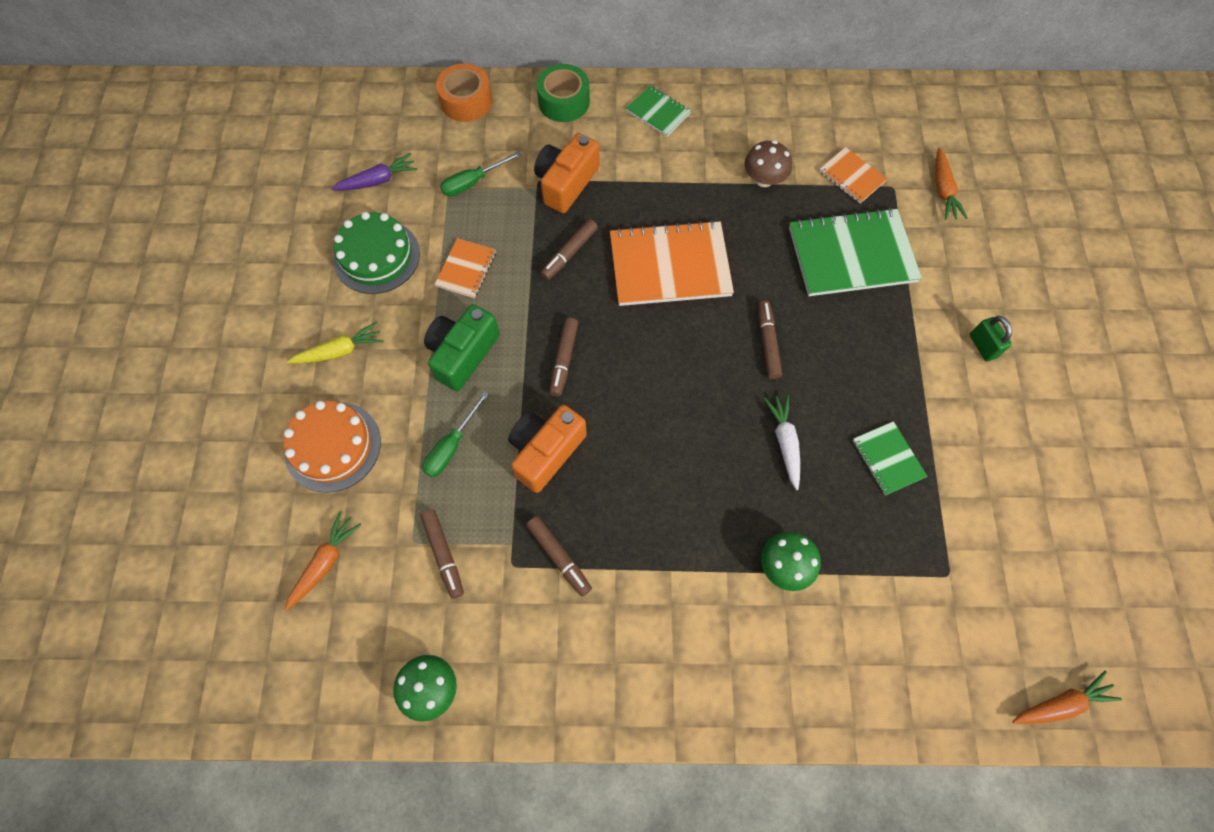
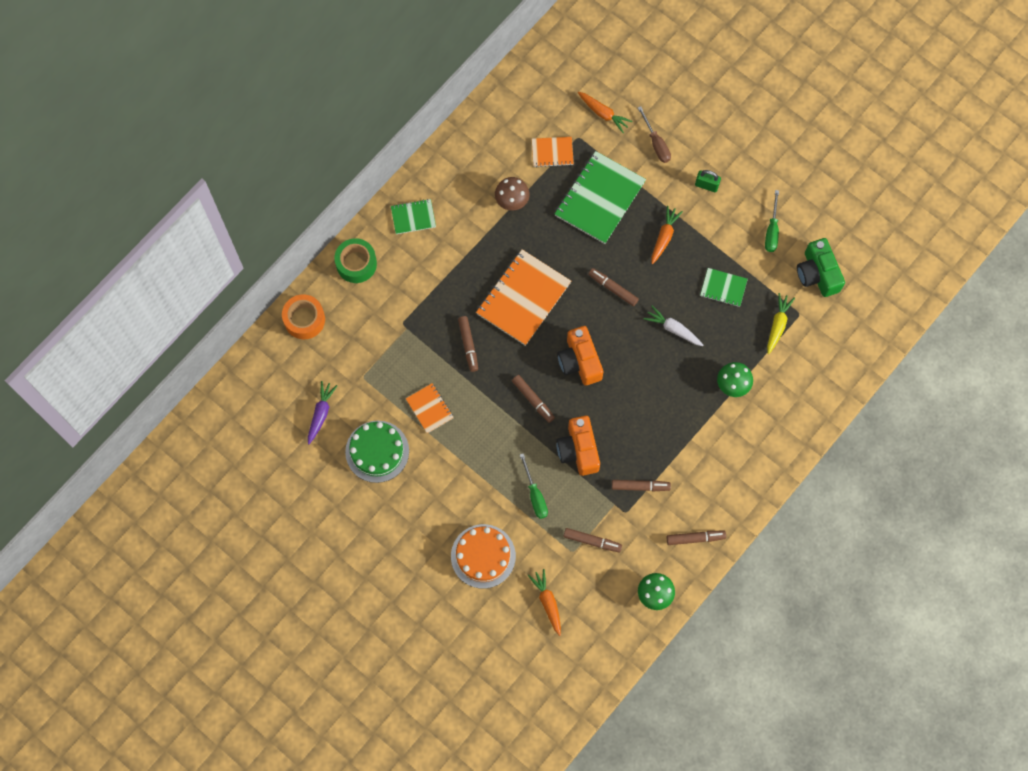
camera: 50 degrees left, 5 degrees up
(340, 351) = (425, 514): yellow carrot -> yellow carrot (777, 325)
(462, 354) = (484, 450): green camera -> green camera (817, 274)
(473, 182) = (371, 361): green screwdriver -> green screwdriver (772, 230)
(546, 681) = (695, 538): none -> brown marker
(566, 183) = (418, 309): orange camera -> orange camera (579, 361)
(969, 261) = (656, 143): none -> brown screwdriver
(1060, 703) = (890, 320): orange carrot -> orange carrot (664, 237)

